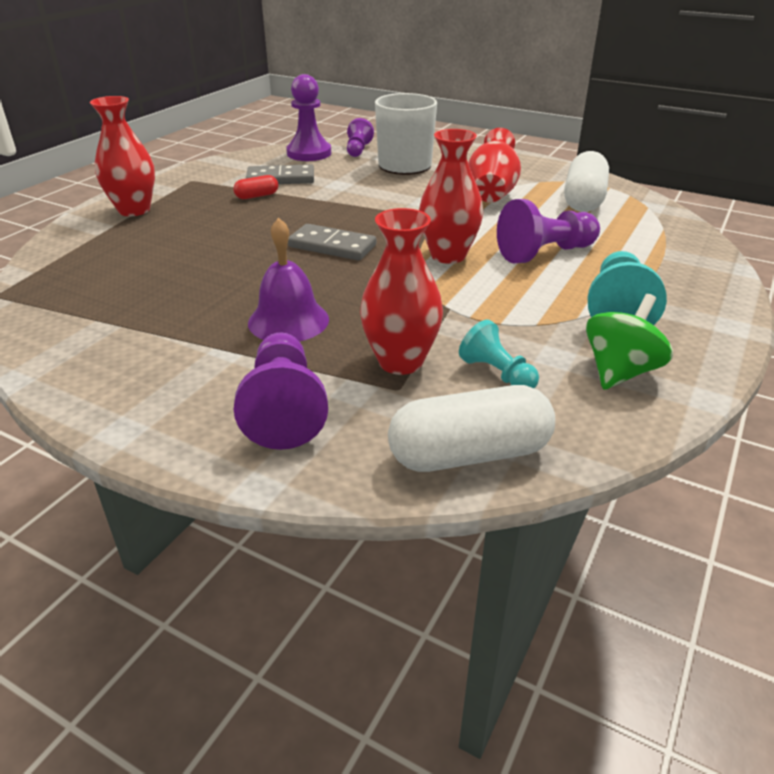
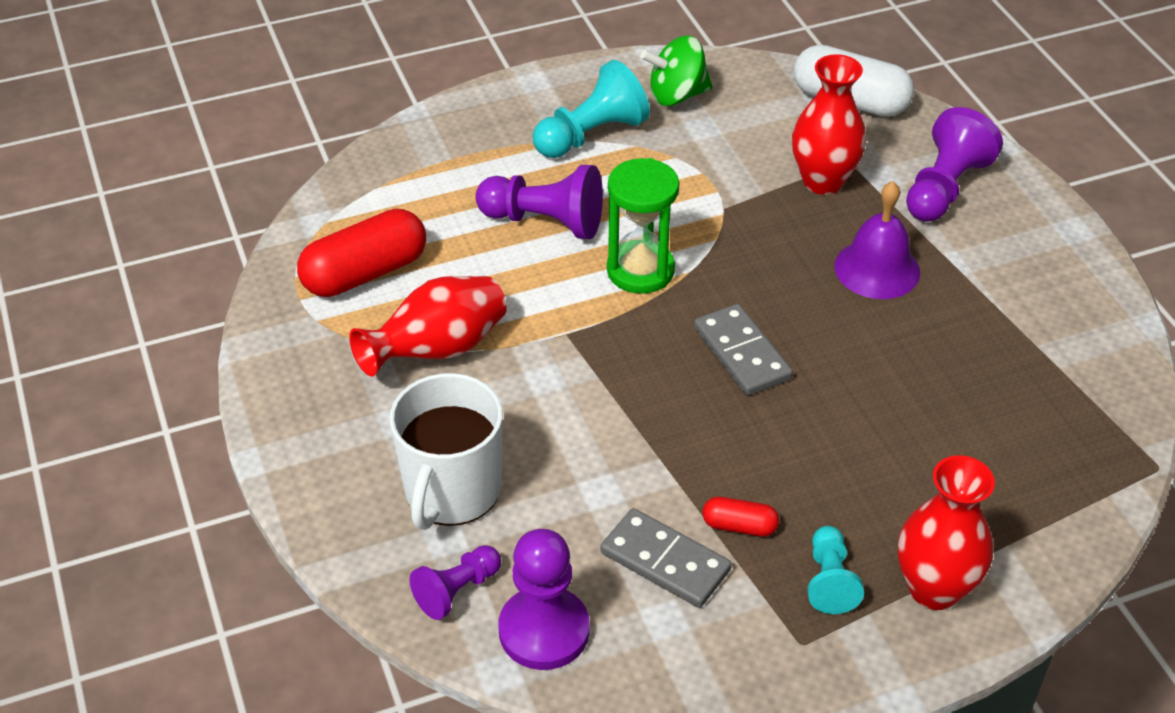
camera: 140 degrees left, 10 degrees up
(448, 255) = (640, 270): red vase -> green hourglass
(497, 374) = (764, 137): turquoise pawn -> turquoise pawn (829, 581)
(583, 200) = (365, 273): white capsule -> red capsule

